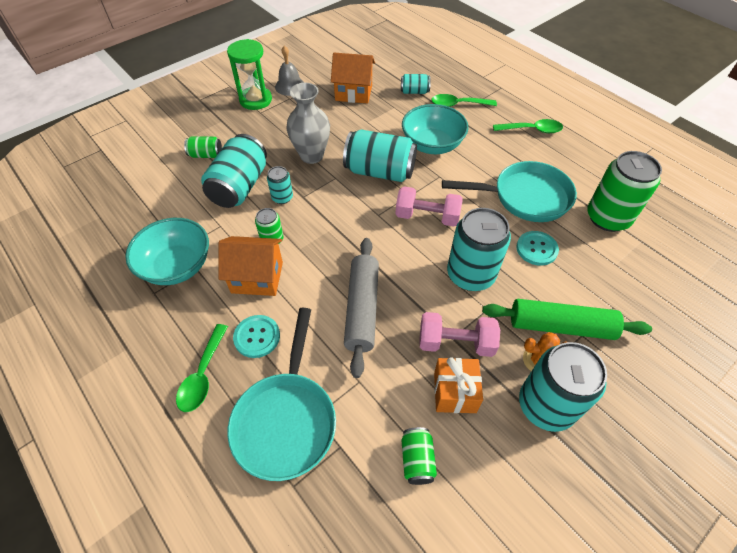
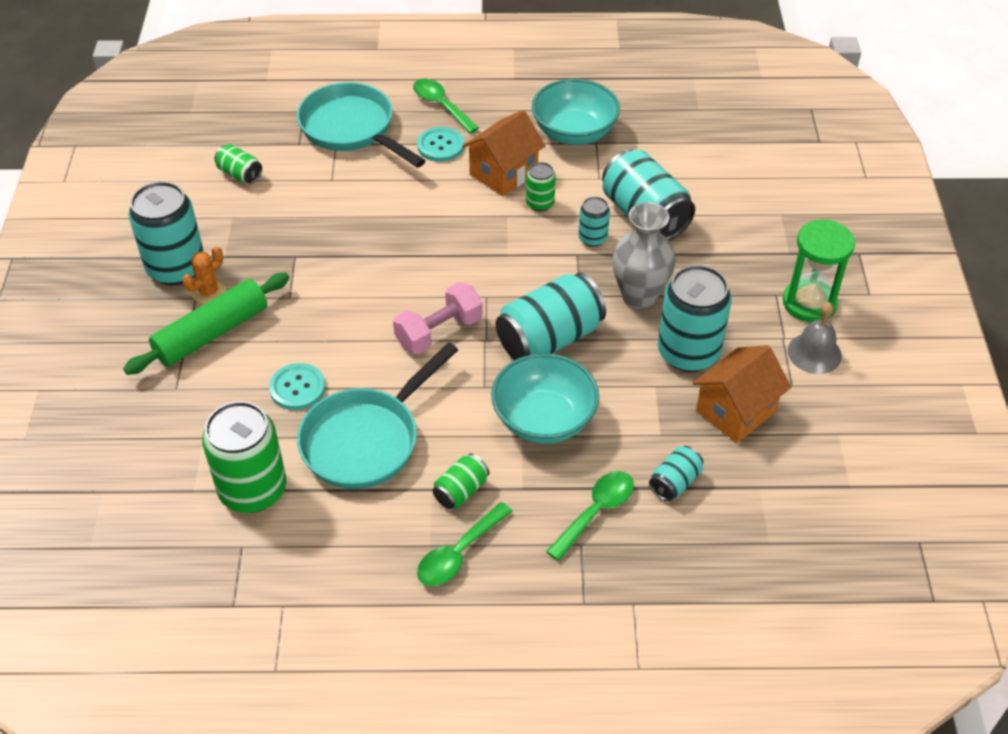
camera: 130 degrees right, 5 degrees down
(206, 155) = (729, 213): green can -> green can (461, 491)
(362, 309) = (391, 218): grey rolling pin -> none
(454, 392) = (254, 224): orange gift -> none
(455, 343) = (288, 254): pink dumbbell -> none
(470, 275) = (334, 313): turquoise can -> turquoise can (688, 352)

